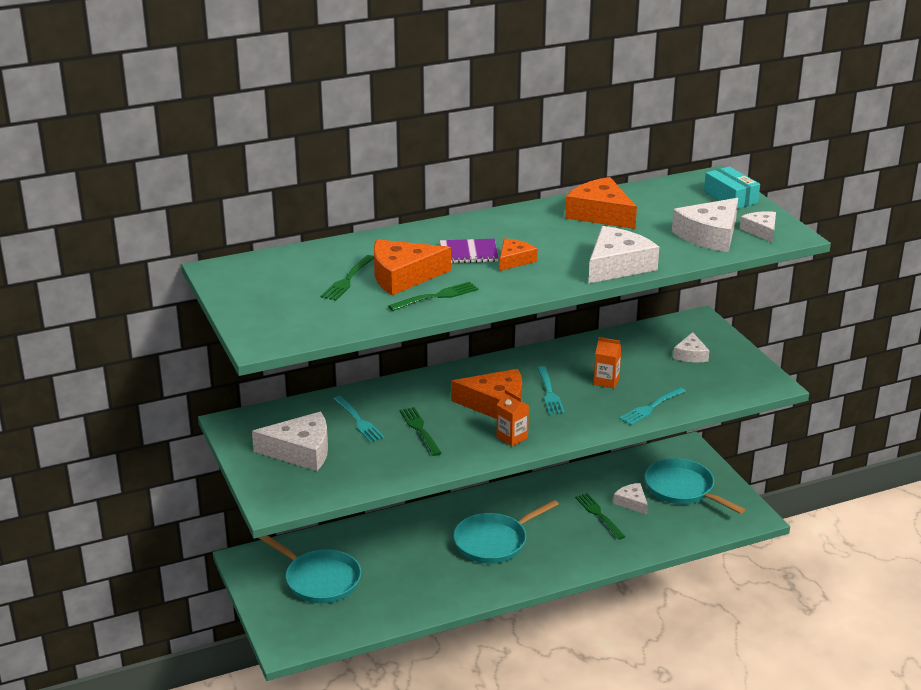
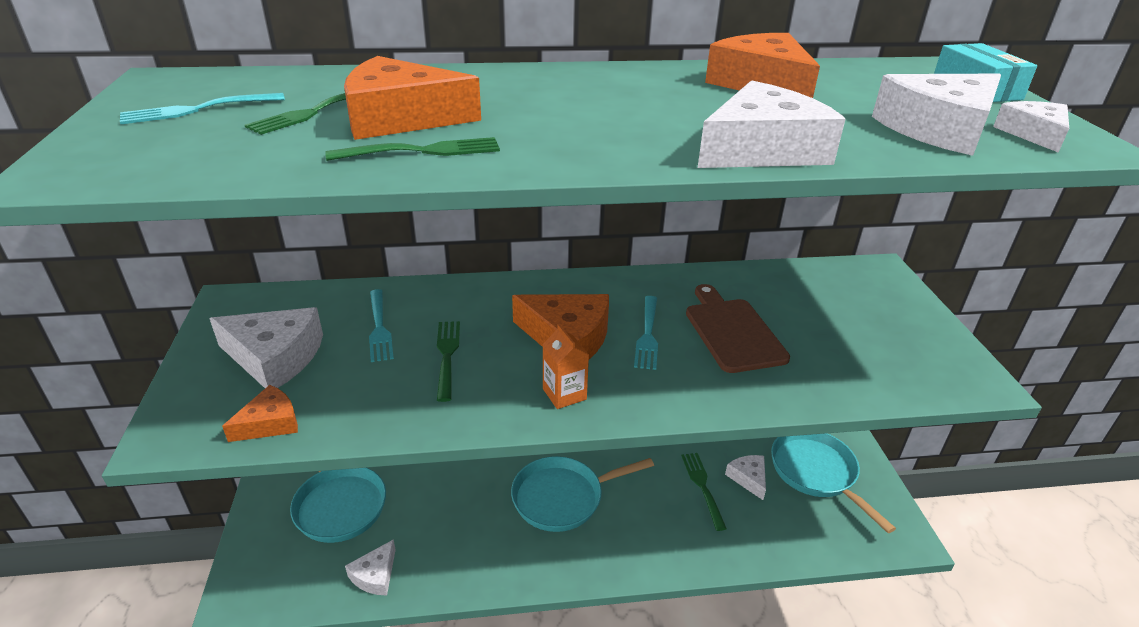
camera: 15 degrees right, 5 degrees up
(468, 253) = (529, 103): purple notebook -> none
(514, 260) = (592, 120): orange cheese -> orange cheese (270, 423)
(606, 381) = (732, 332): orange carton -> brown cutting board
(651, 407) = (786, 384): turquoise fork -> turquoise fork (199, 109)
(691, 355) = (861, 315): white cheese -> white cheese (375, 575)

